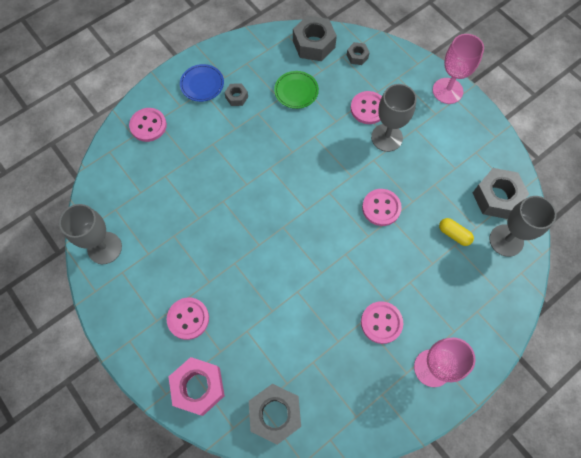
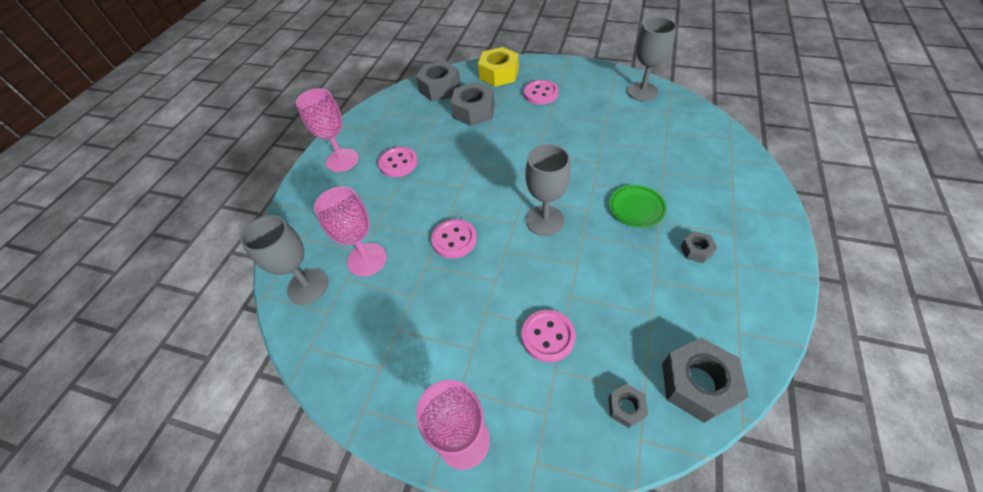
camera: 150 degrees right, 15 degrees down
(148, 125) = (733, 174): pink button -> none
(198, 387) = (499, 74): pink nut -> yellow nut
(202, 84) = (744, 239): blue plate -> none
(296, 91) = (646, 300): green plate -> green plate (636, 208)
(386, 137) = (499, 314): grey goblet -> grey goblet (545, 220)
(454, 234) = (367, 259): yellow capsule -> pink goblet
(496, 197) = (334, 325): grey nut -> grey nut (474, 111)

